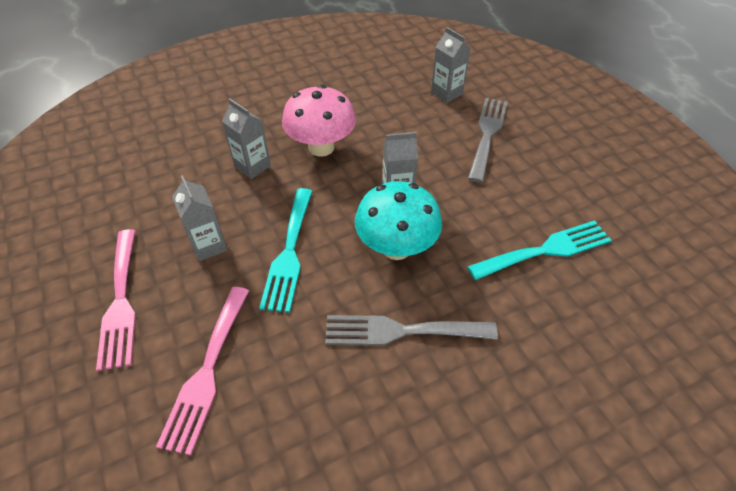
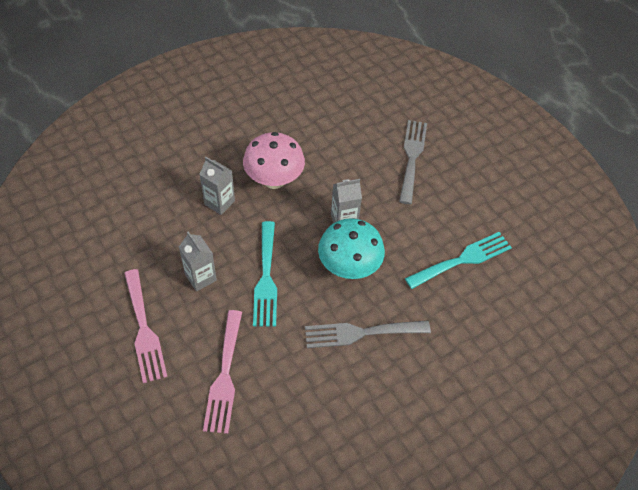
camera: 10 degrees left, 5 degrees up
(446, 93) = (374, 117): grey carton -> none

